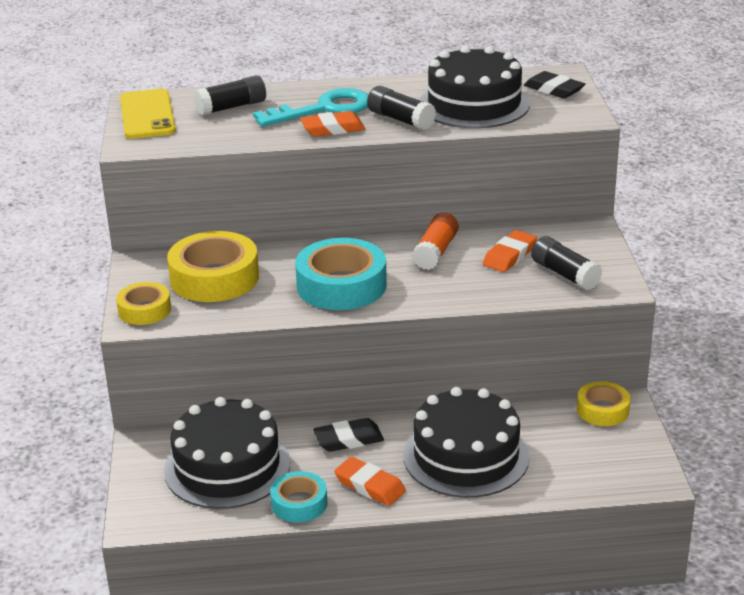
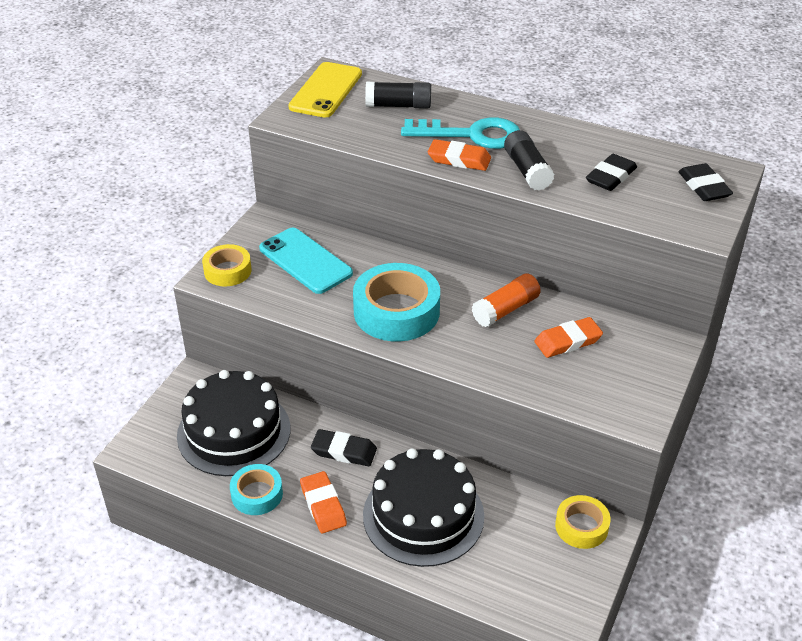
camera: 30 degrees right, 10 degrees up
(214, 278) = (305, 261): yellow tape -> turquoise phone
(474, 104) = (611, 176): black cake -> black eraser
(565, 274) = (600, 384): black glue stick -> none

